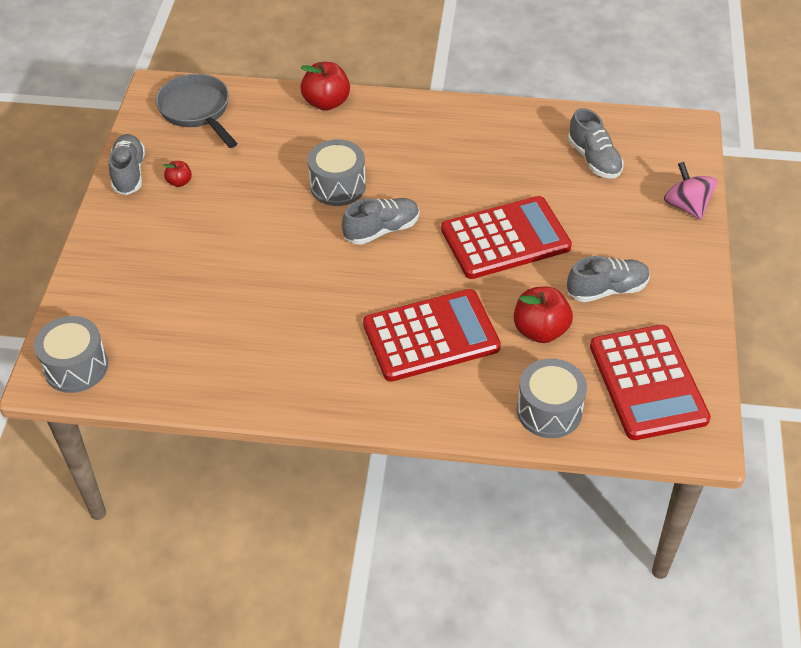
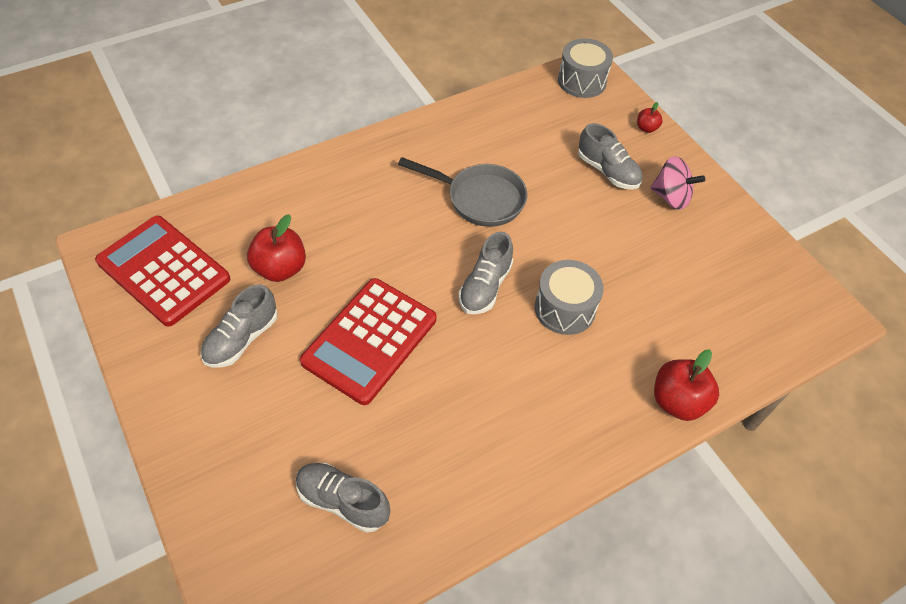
camera: 140 degrees right, 5 degrees up
(129, 173) = (737, 221): grey shoe -> grey shoe (607, 171)
(179, 182) = (691, 236): red apple -> red apple (646, 128)
(197, 111) = (772, 314): grey pan -> grey pan (480, 199)
(431, 336) = (366, 218): red calculator -> none
(549, 411) = (235, 210): grey drum -> none
(686, 206) = (203, 494): pink spinning top -> pink spinning top (671, 197)

